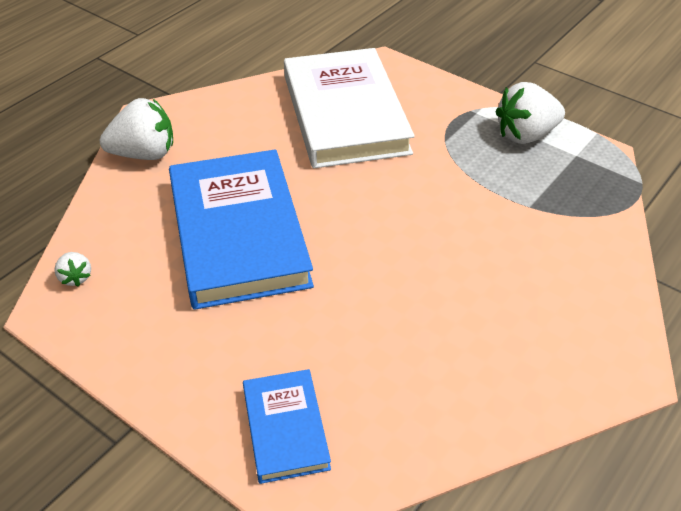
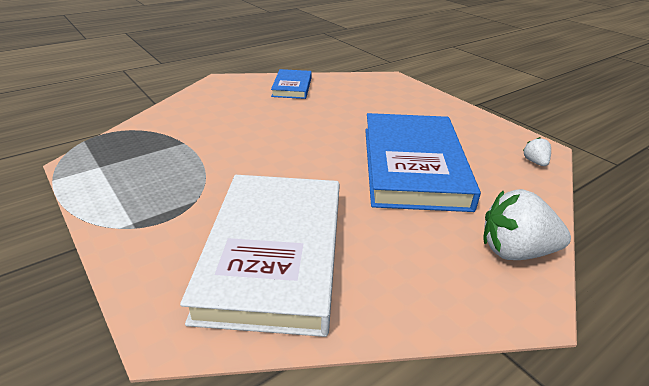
camera: 165 degrees left, 10 degrees down
(285, 428) = (395, 91): blue book -> blue book (292, 87)
(525, 135) = (116, 190): white strawberry -> none

